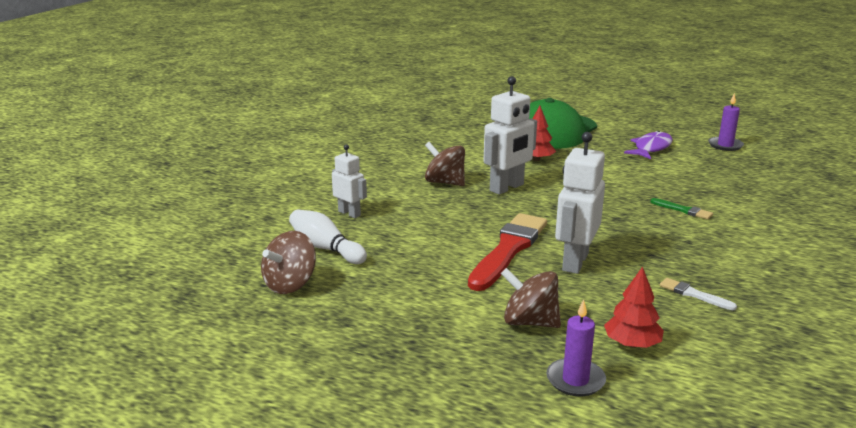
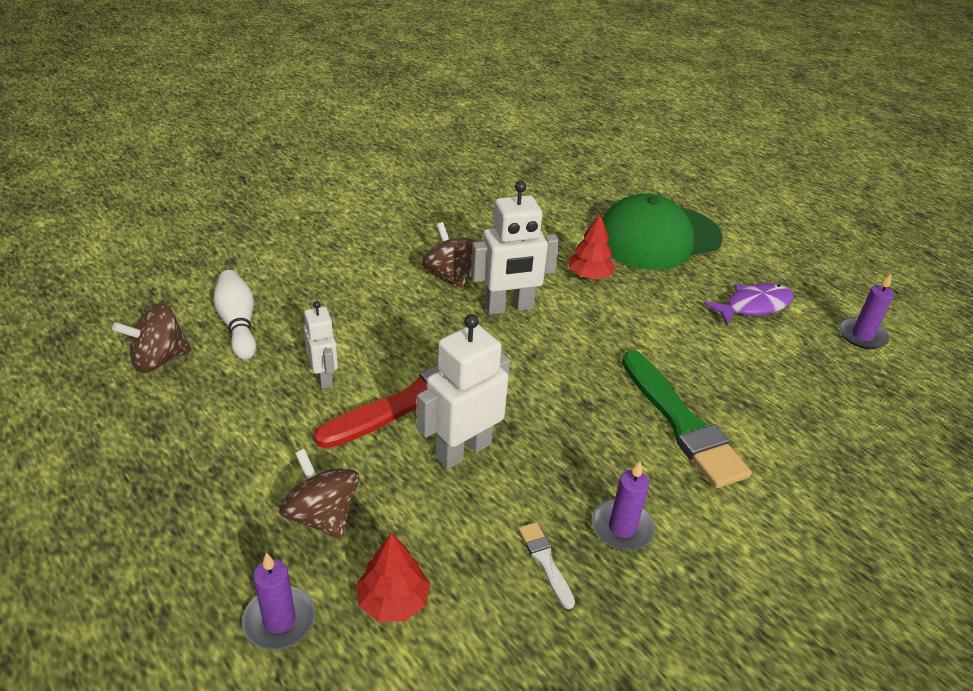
camera: 25 degrees right, 15 degrees up
(349, 213) = (309, 284): white robot -> white robot (324, 377)
(683, 210) = (681, 423): green brush -> green brush, size x2.26
(714, 265) = (622, 528): none -> purple candle

